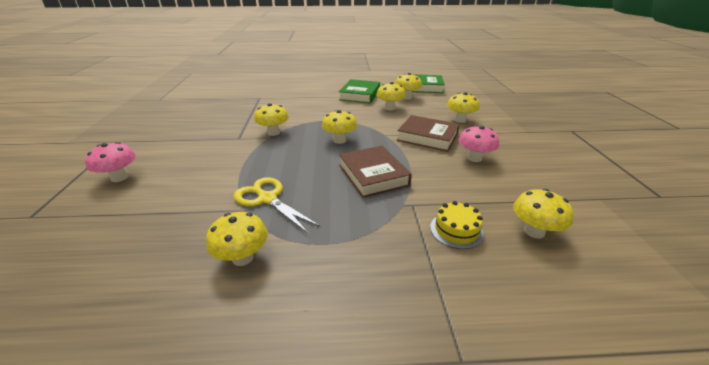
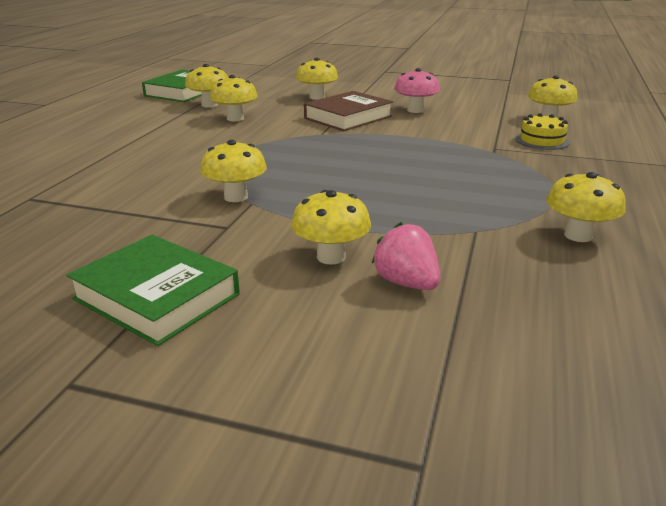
camera: 70 degrees left, 5 degrees down
(119, 177) = (302, 354): pink mushroom -> none
(177, 194) = (406, 283): none -> pink strawberry
(267, 199) = (453, 215): yellow scissors -> none
(339, 140) = (313, 158): yellow mushroom -> yellow mushroom (331, 257)
(360, 95) = (154, 126): green book -> green book (157, 296)
(373, 175) = (424, 154): brown book -> none

